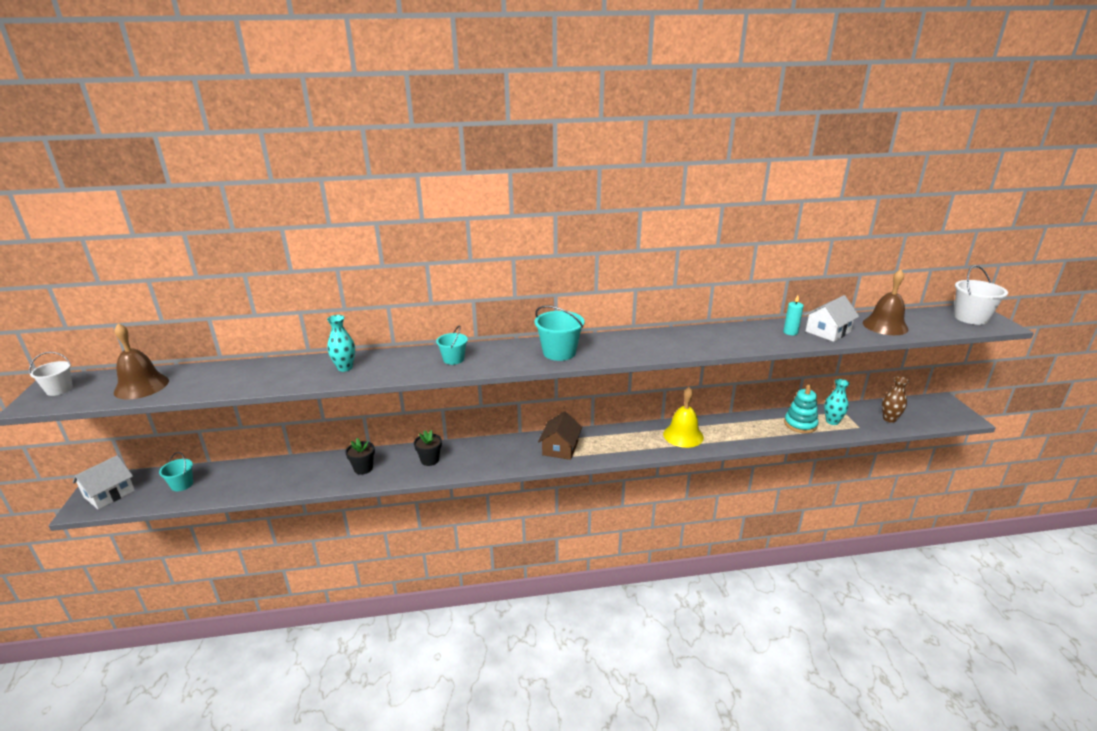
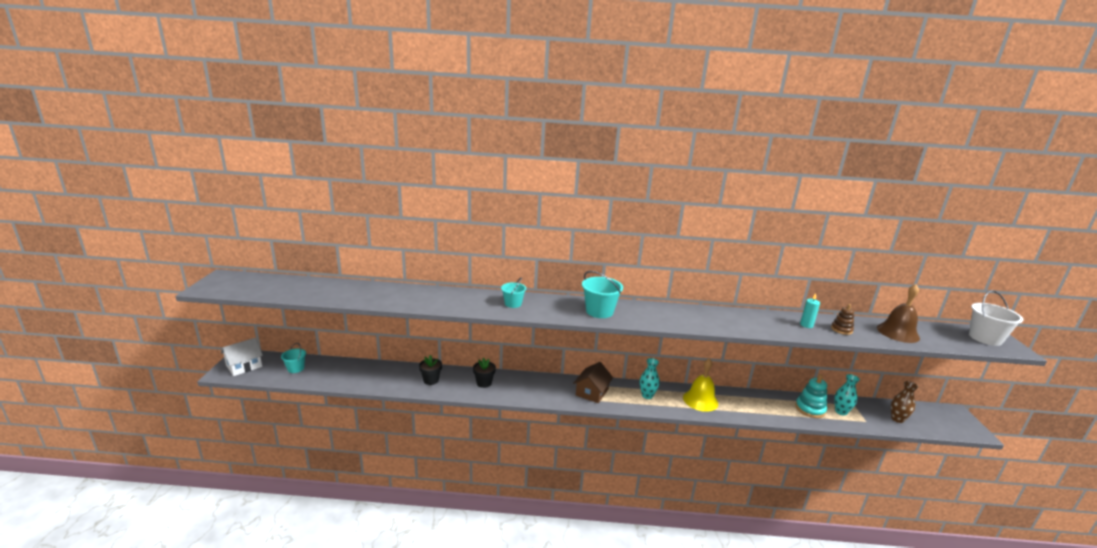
camera: 10 degrees right, 5 degrees down
(59, 390) = (224, 282): white bucket -> none
(141, 386) = (279, 288): brown bell -> none
(345, 368) = (428, 297): turquoise vase -> turquoise vase (647, 395)
(828, 331) = (841, 329): white house -> brown stacking toy

